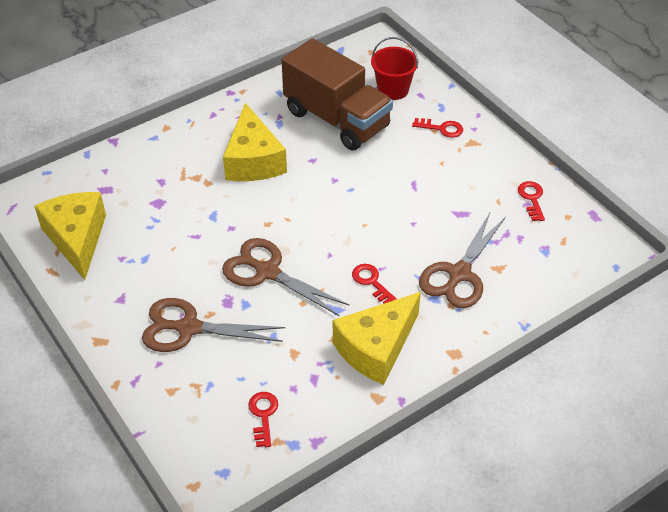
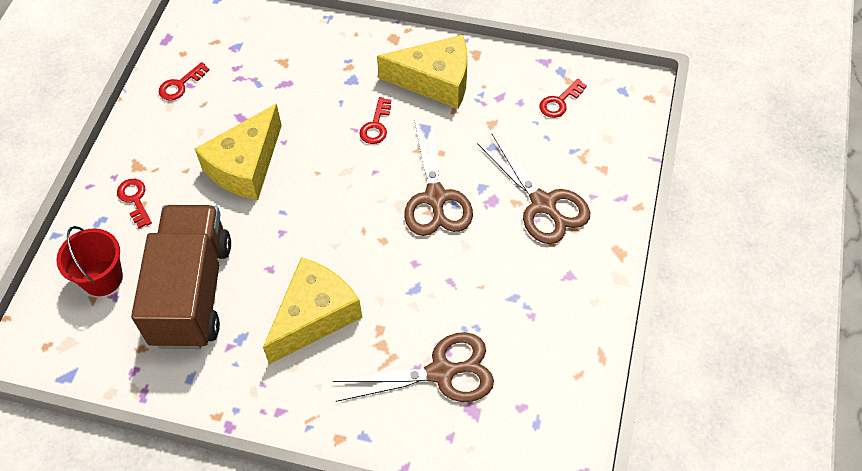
camera: 130 degrees left, 10 degrees up
(77, 239) = (550, 373): yellow cheese -> yellow cheese (245, 166)
(459, 274) = (313, 80): brown scissors -> brown scissors (441, 372)

